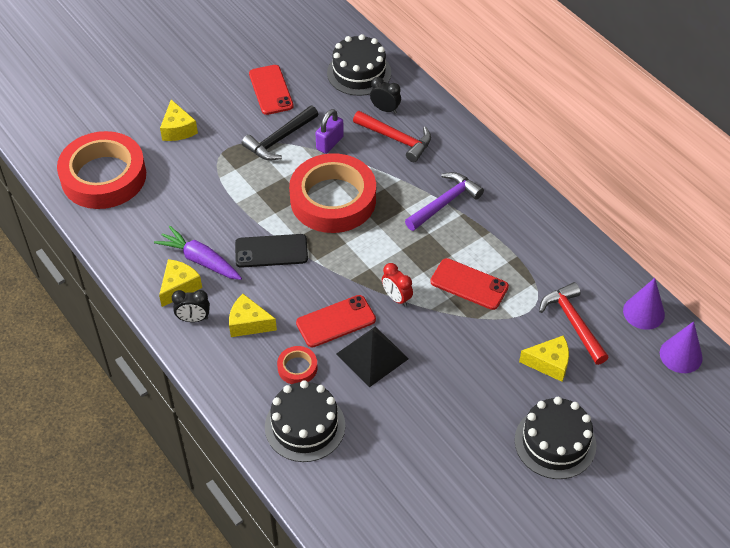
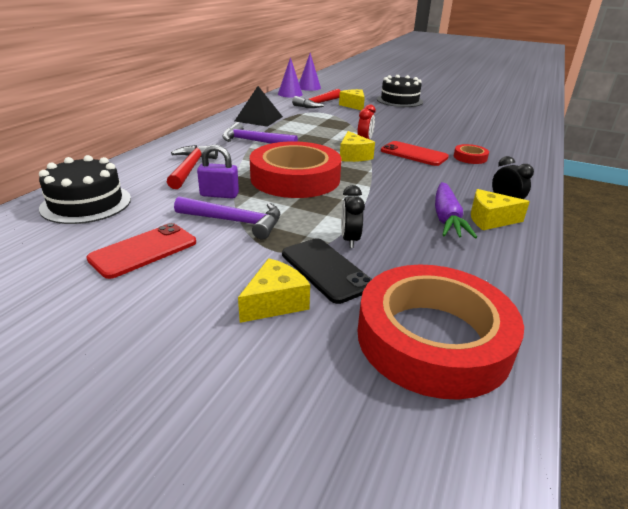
camera: 120 degrees left, 20 degrees down
(248, 323) = (468, 181): yellow cheese -> yellow cheese (353, 156)
(271, 251) = (387, 189): black phone -> black phone (326, 270)
(280, 139) = (235, 221): black hammer -> purple hammer
(305, 426) = (503, 147): black cake -> none
(372, 356) = (421, 140): black pyramid -> black pyramid (259, 119)
(385, 109) = (147, 180): black clock -> black clock (350, 240)
(469, 284) = (323, 126): red phone -> none

